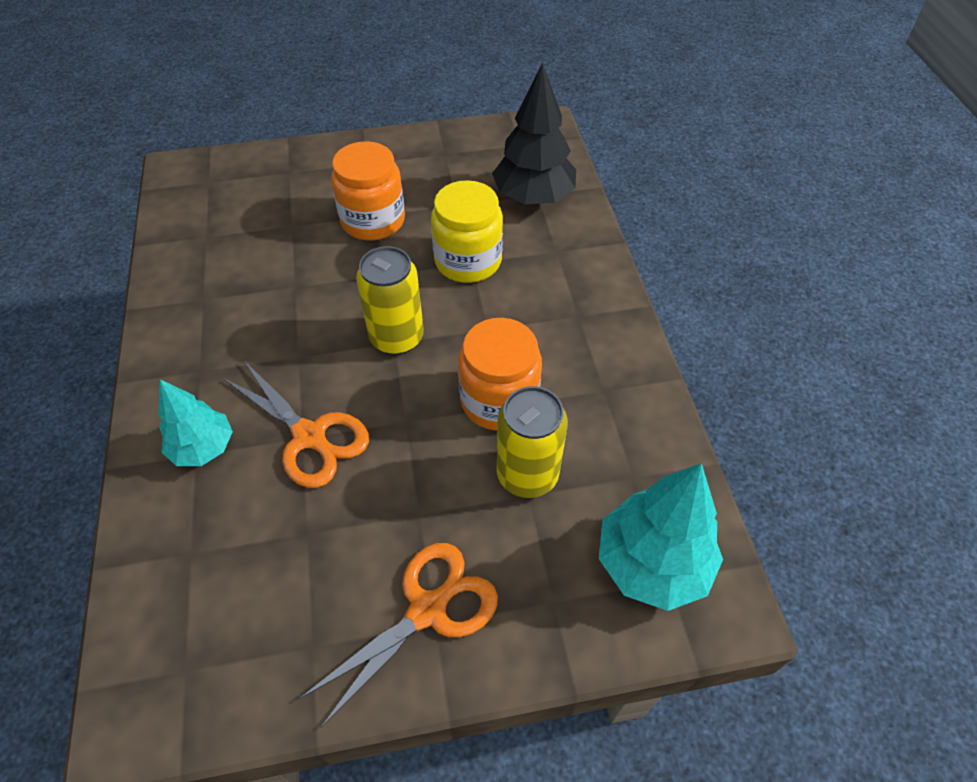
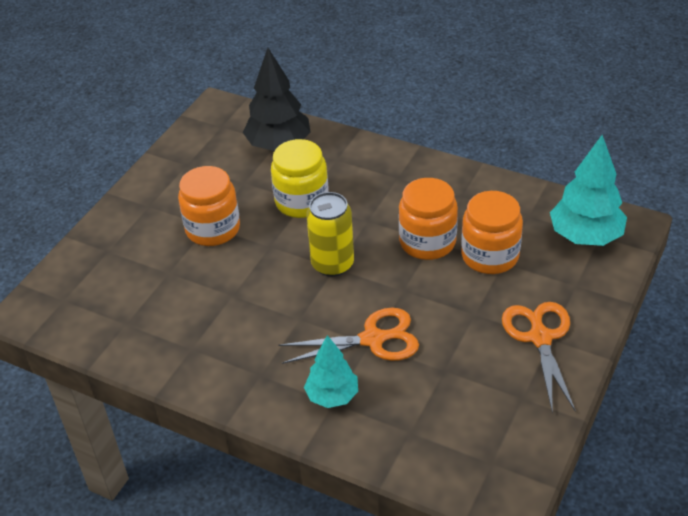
camera: 50 degrees left, 10 degrees down
(527, 474) = (490, 256): yellow can -> orange jar

